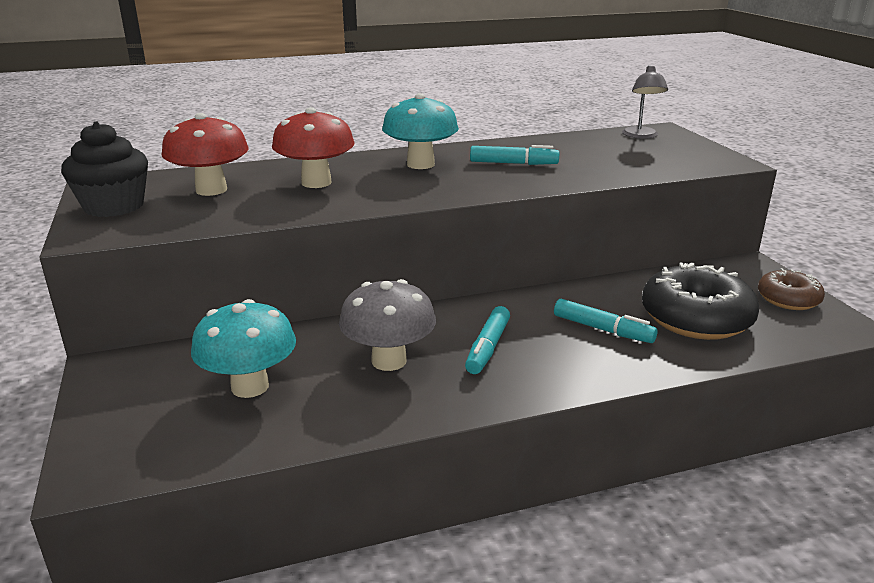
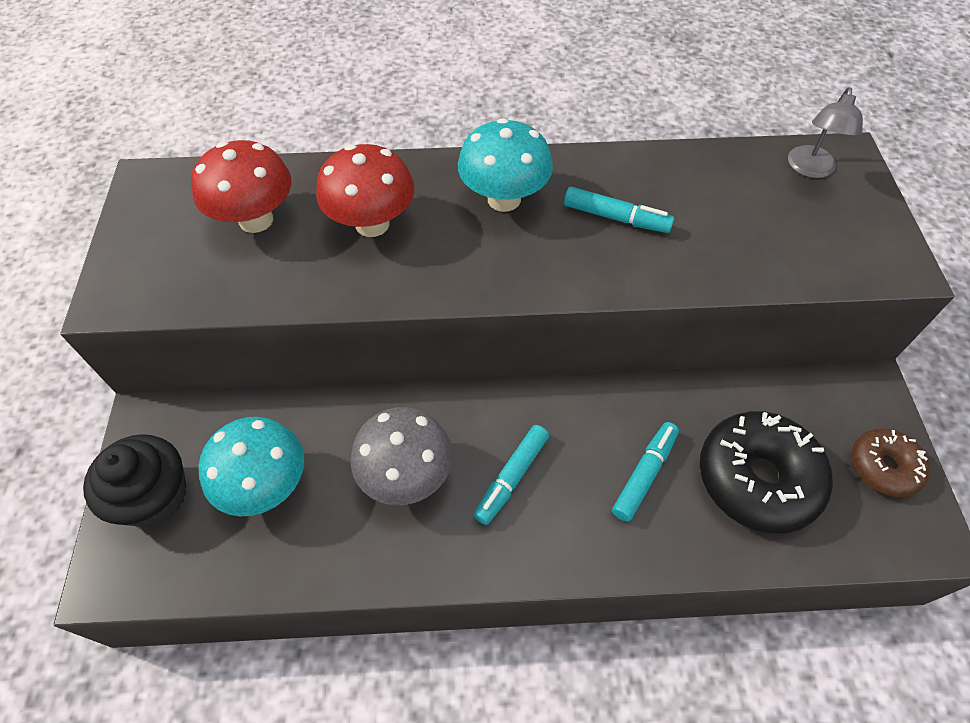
camera: 15 degrees right, 30 degrees up
(114, 206) = (149, 239): black cupcake -> black cupcake (154, 496)
(602, 329) = (644, 474): turquoise marker -> turquoise marker turned 105 degrees counterclockwise

